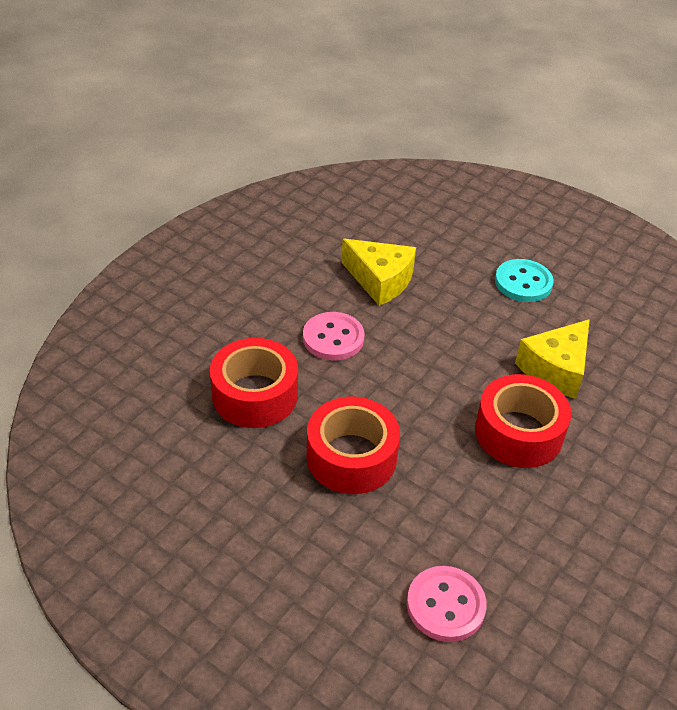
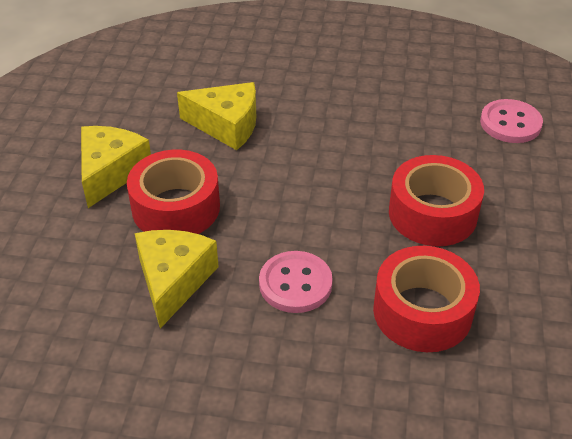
camera: 115 degrees left, 0 degrees up
(518, 433) = (320, 128): red tape -> red tape (176, 208)
(523, 282) = (111, 172): turquoise button -> yellow cheese

